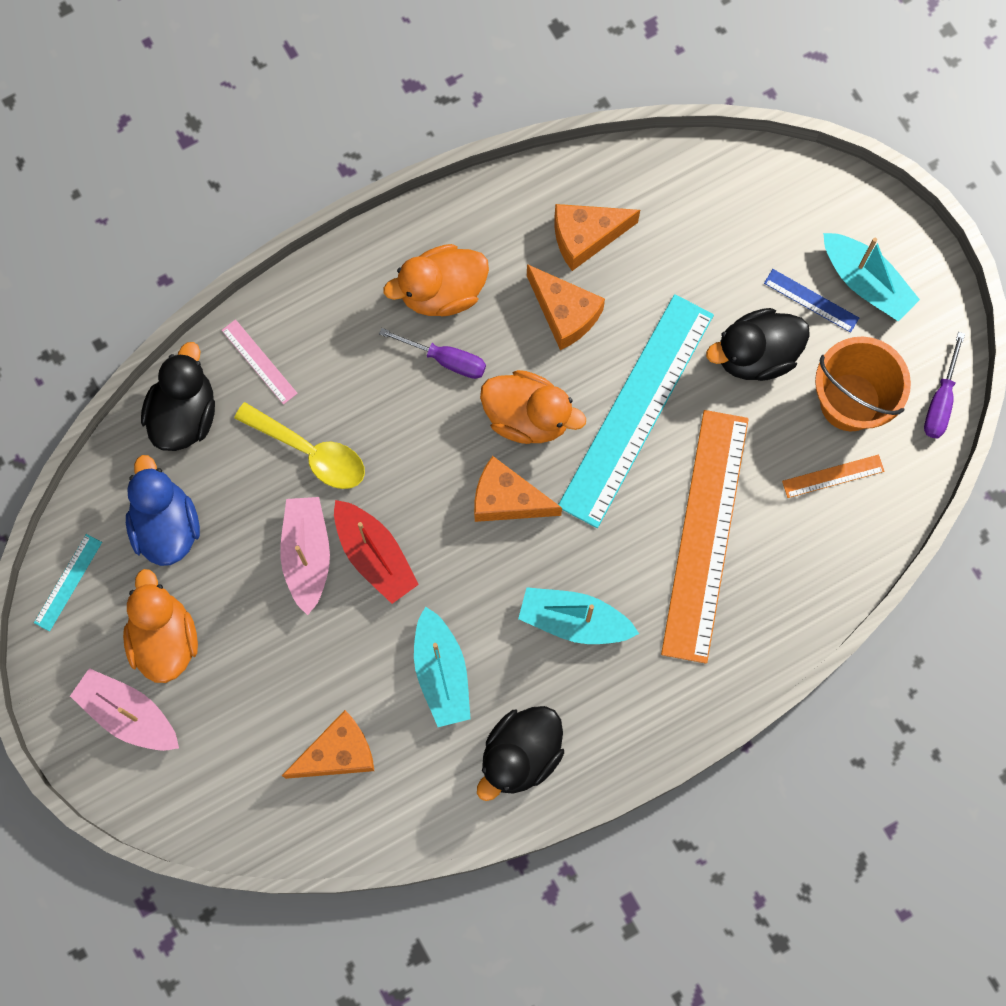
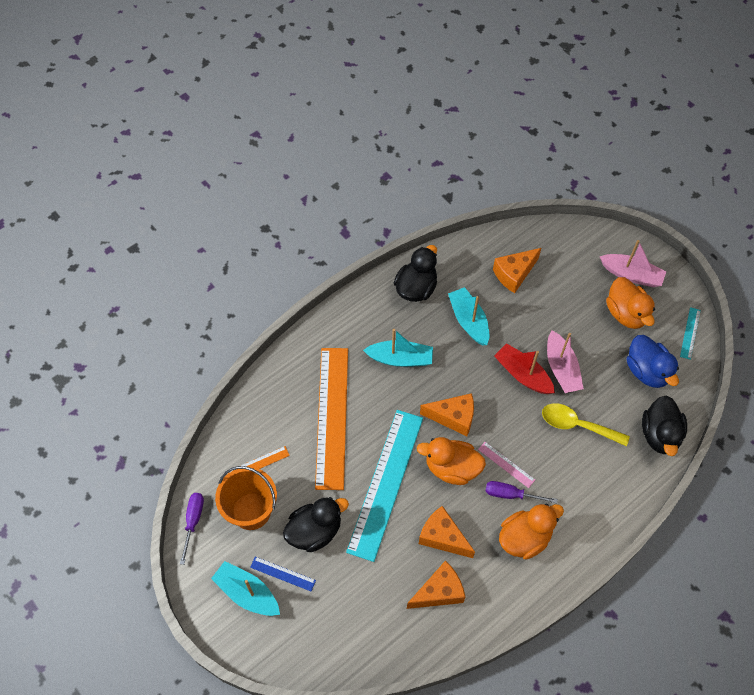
camera: 170 degrees right, 15 degrees down
(259, 361) = (625, 473): pink ruler -> pink ruler (506, 464)

